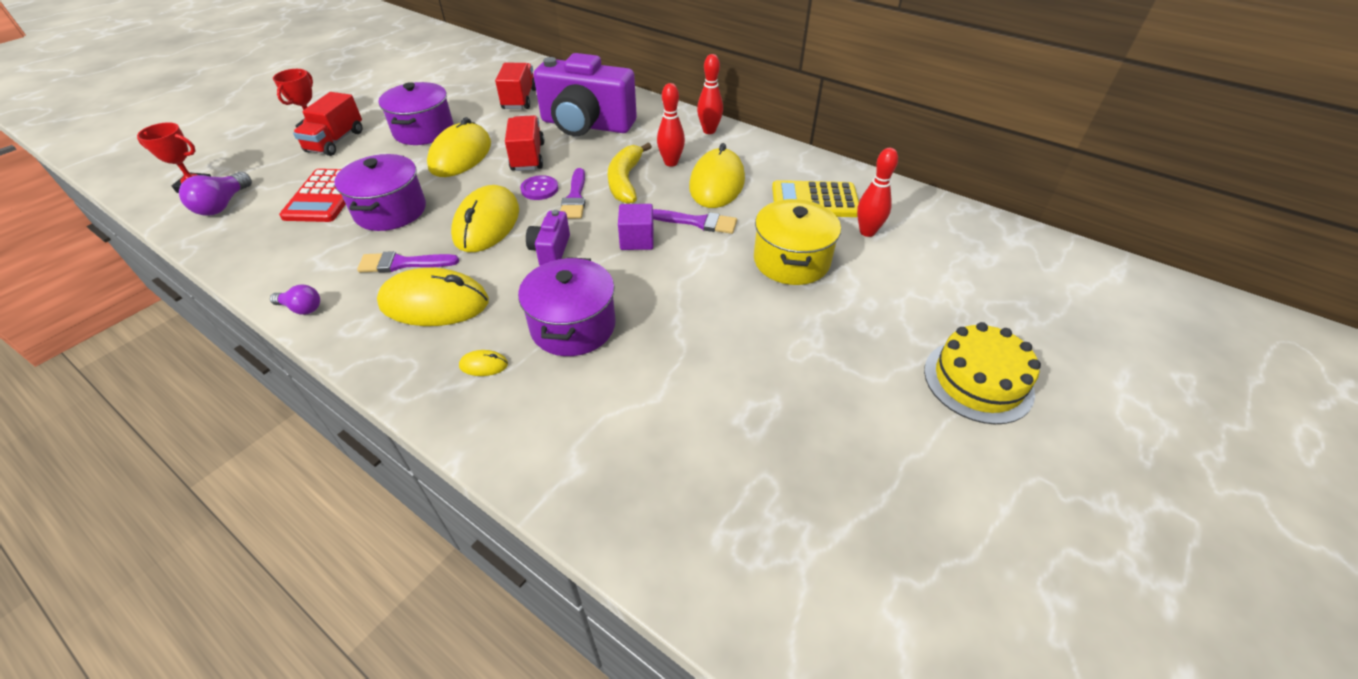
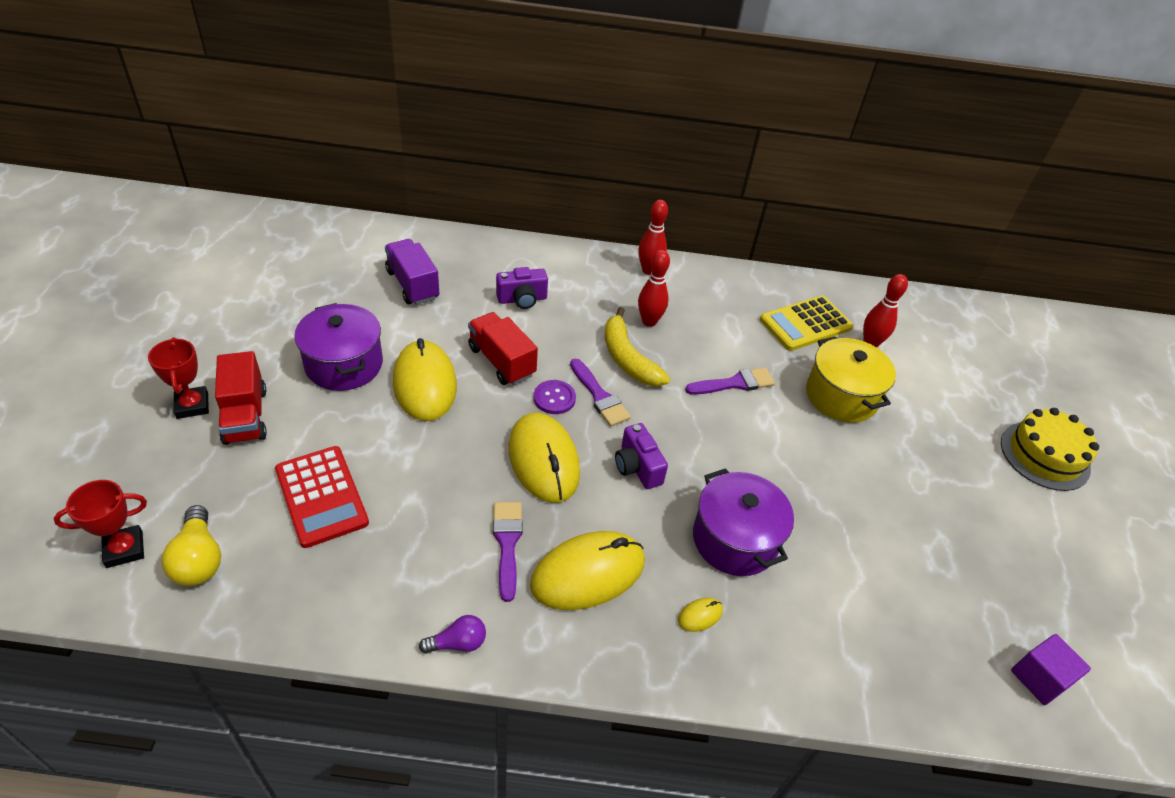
camera: 35 degrees left, 0 degrees up
(223, 205) = (199, 559): purple light bulb -> yellow light bulb
(390, 211) = (422, 485): purple pot -> none
(403, 263) = (507, 543): purple brush -> purple brush turned 120 degrees clockwise
(520, 99) = (413, 285): red truck -> purple truck
(586, 125) = (522, 299): purple camera -> purple camera, size x0.45
(637, 240) = (701, 424): purple cube -> purple cube (1039, 678)
(717, 183) = (711, 332): yellow mouse -> none

